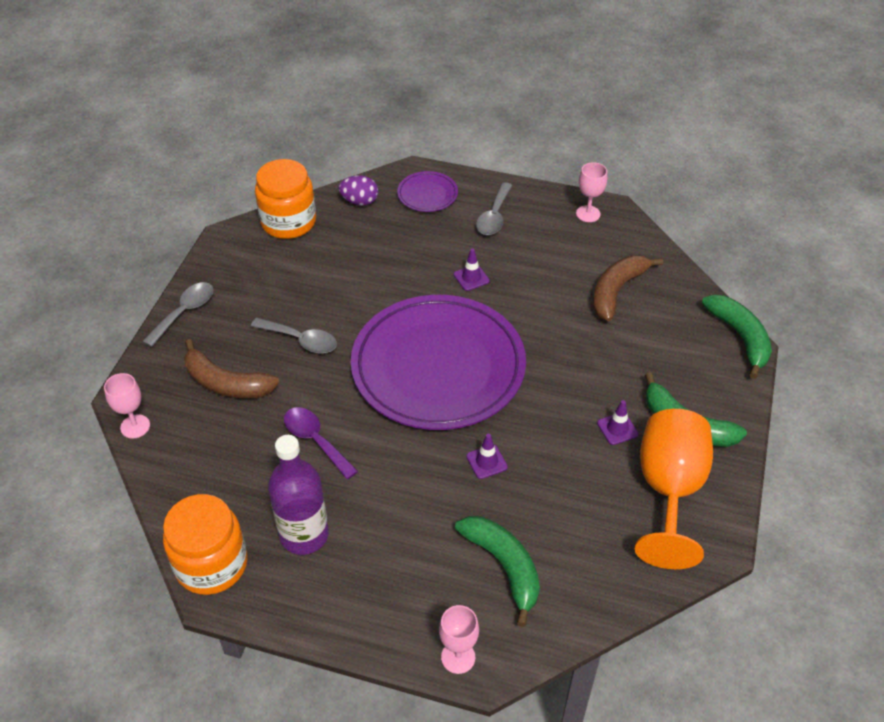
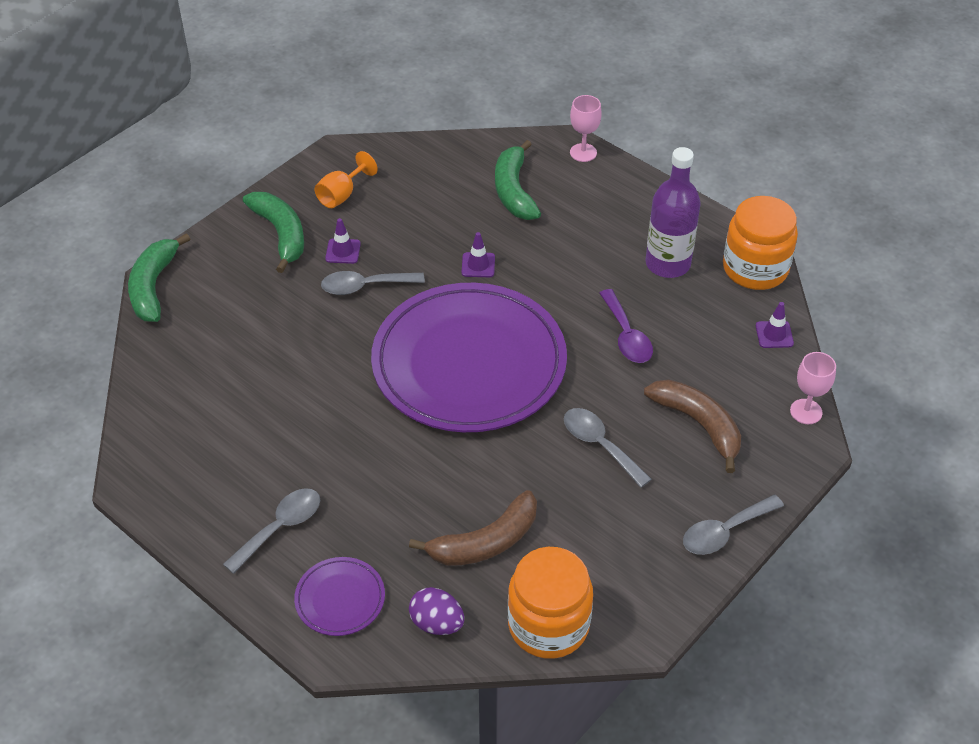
camera: 155 degrees left, 0 degrees up
(471, 278) = (368, 452): purple traffic cone -> purple traffic cone (774, 334)
(571, 402) = (365, 286): none -> grey spoon
(588, 214) = (166, 486): pink goblet -> none
(616, 291) = (224, 376): brown banana -> brown banana (485, 542)
(669, 490) = (342, 195): orange goblet -> orange goblet, size x0.49

